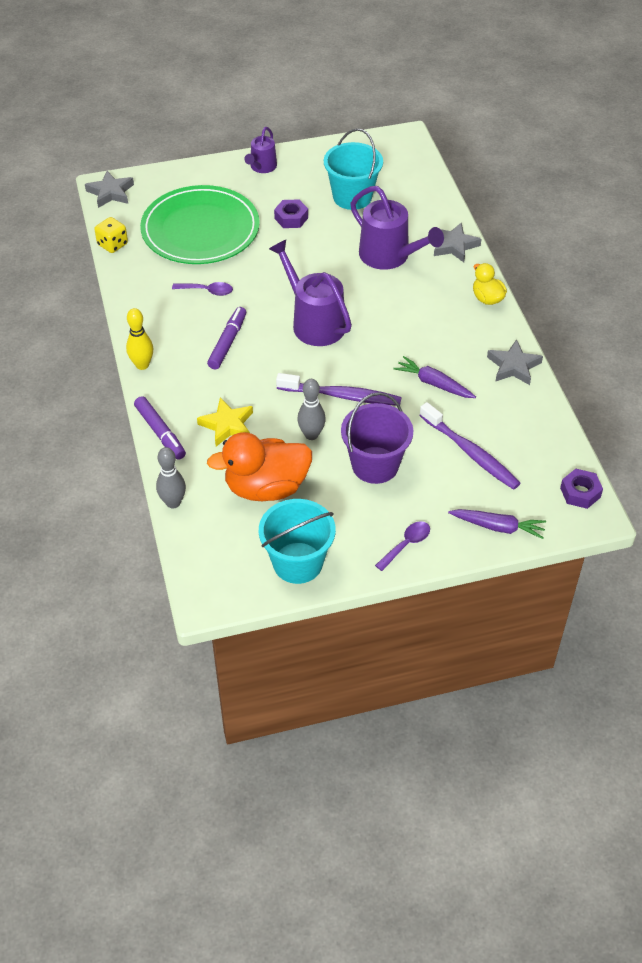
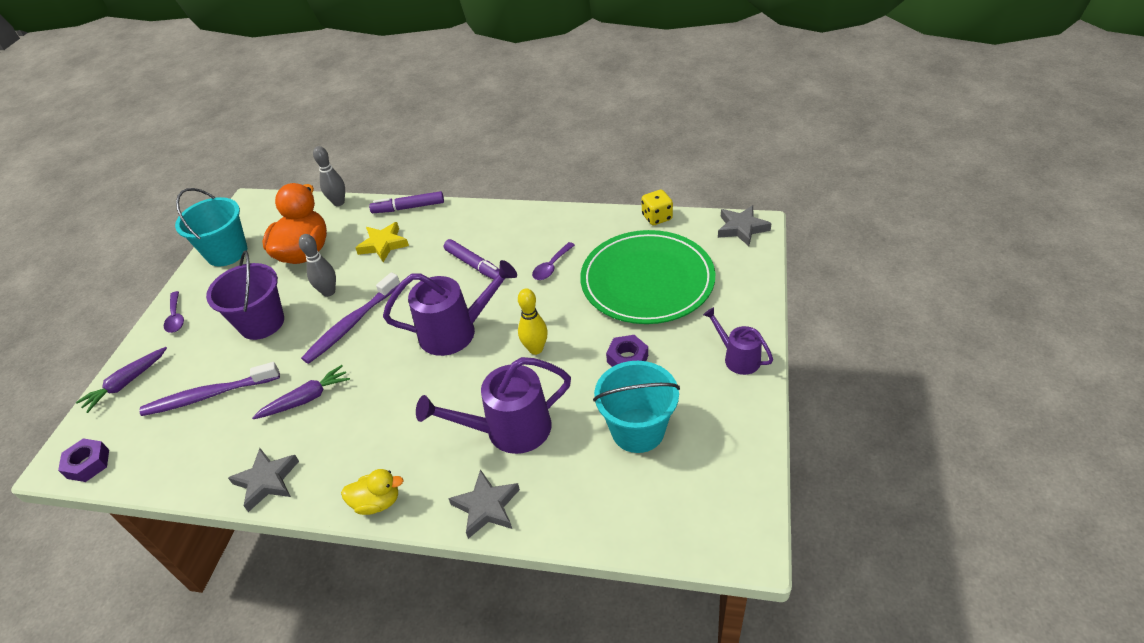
camera: 120 degrees right, 5 degrees down
(142, 365) = (487, 210): yellow bowling pin -> yellow bowling pin (535, 349)

